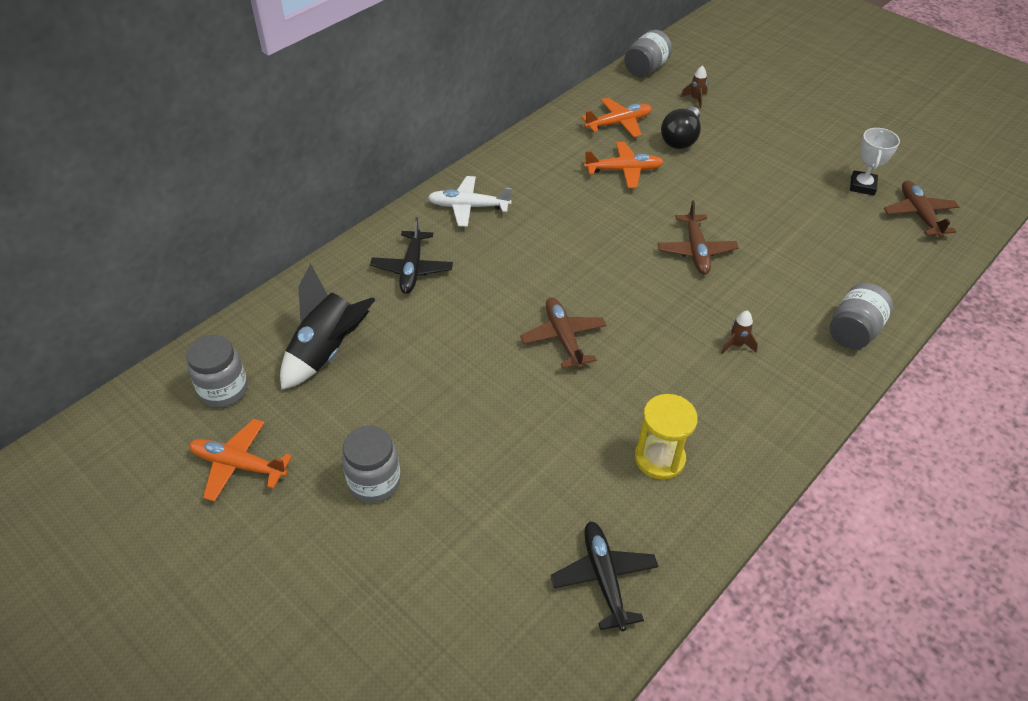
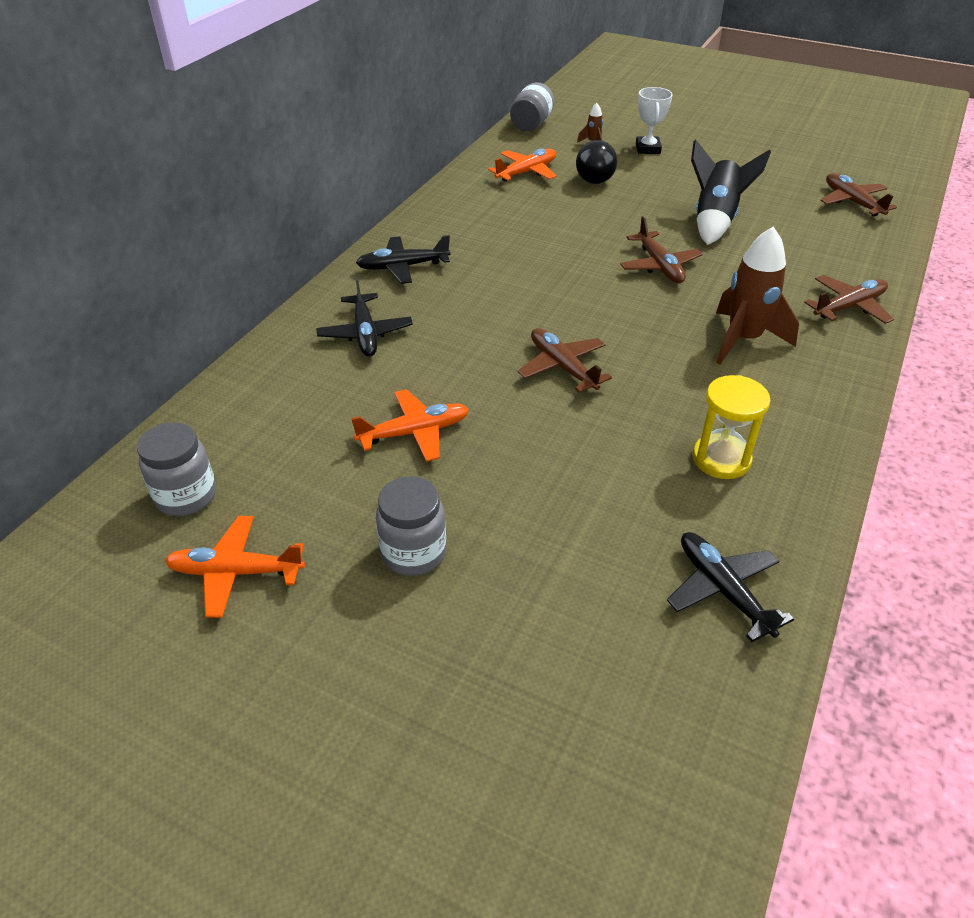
camera: 15 degrees left, 5 degrees down
(327, 352) = (299, 431): black rocket -> black rocket (715, 221)
(468, 207) = (403, 267): white plane -> black plane
(623, 170) = (551, 210): orange plane -> orange plane (414, 433)
(736, 345) = (743, 340): brown rocket -> brown rocket, size x2.27
(853, 331) = (848, 307): grey jar -> brown plane
(862, 186) = (788, 188): white trophy -> white trophy (648, 149)

